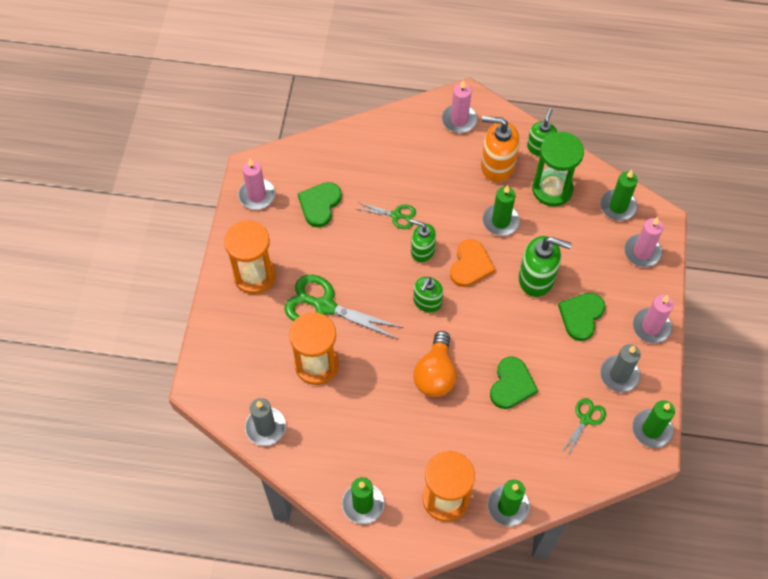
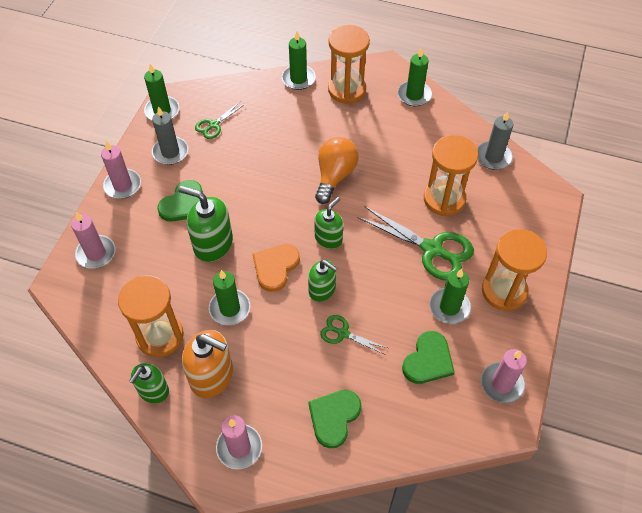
camera: 170 degrees left, 5 degrees down
(511, 385) = (268, 158): green heart -> green heart (334, 417)
(552, 189) = (160, 336): green hourglass -> orange hourglass
(618, 206) = (97, 305): green candle -> green candle (449, 307)

